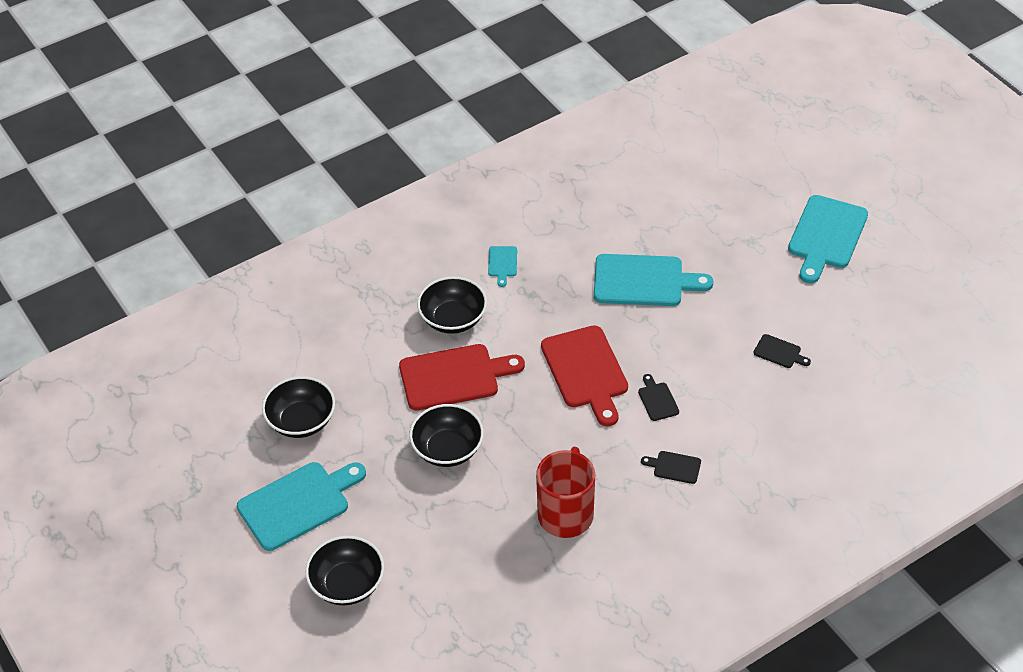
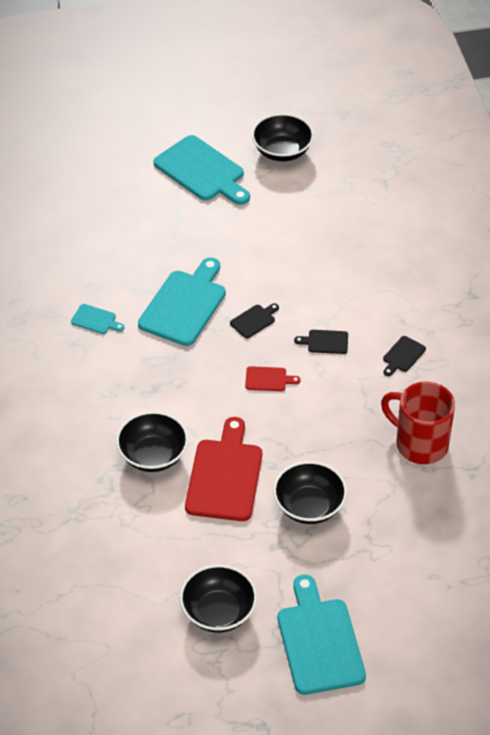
camera: 70 degrees left, 0 degrees up
(347, 584) = (429, 627): black bowl -> black bowl (282, 151)
(502, 263) = (103, 397): turquoise cutting board -> turquoise cutting board (95, 320)
(586, 371) = (268, 379): red cutting board -> red cutting board, size x0.46
(779, 352) = (314, 247): black cutting board -> black cutting board (254, 320)

